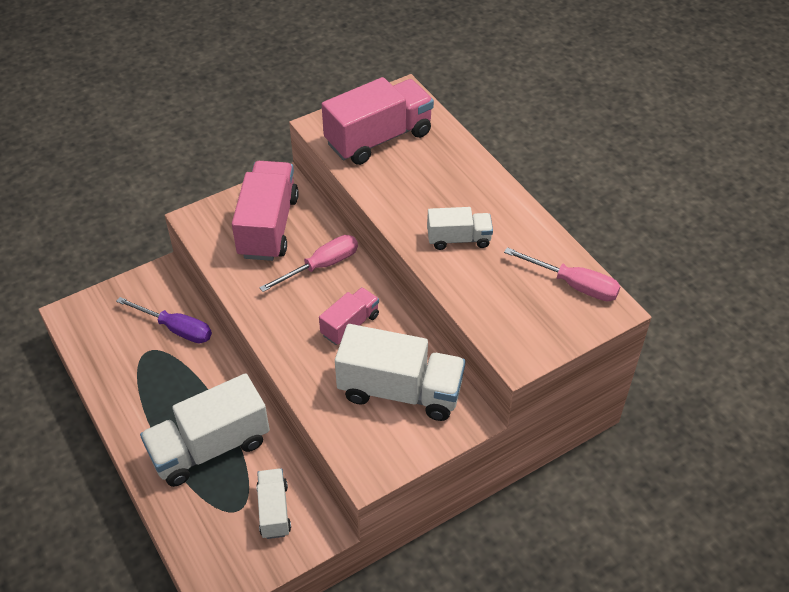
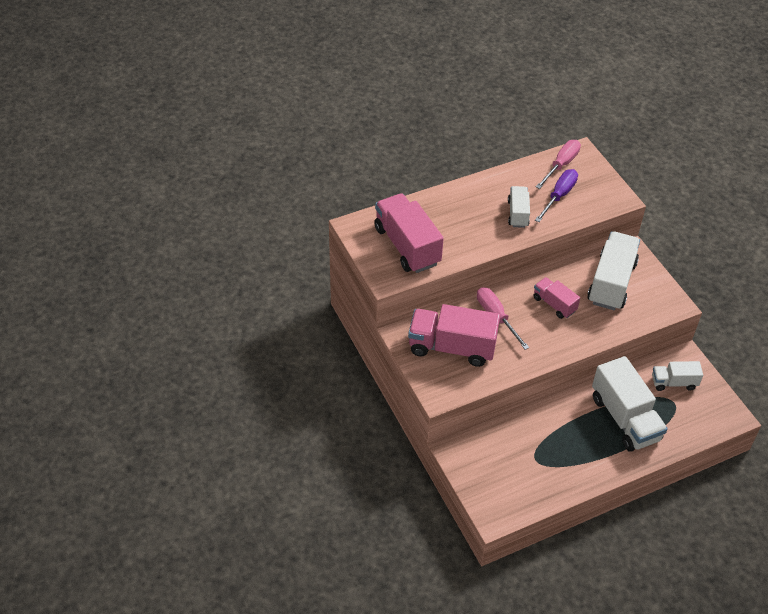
camera: 85 degrees left, 0 degrees up
(176, 329) = (514, 440): purple screwdriver -> purple screwdriver (559, 196)

